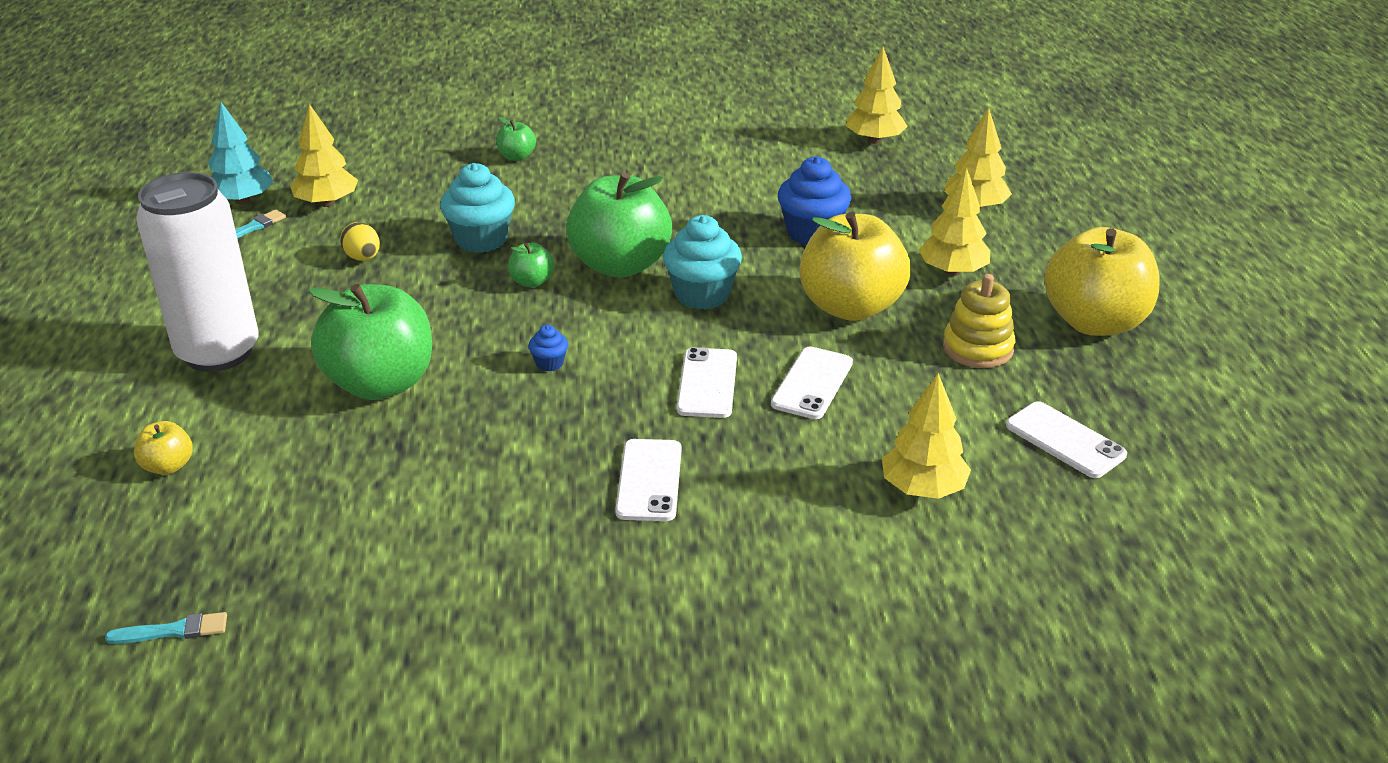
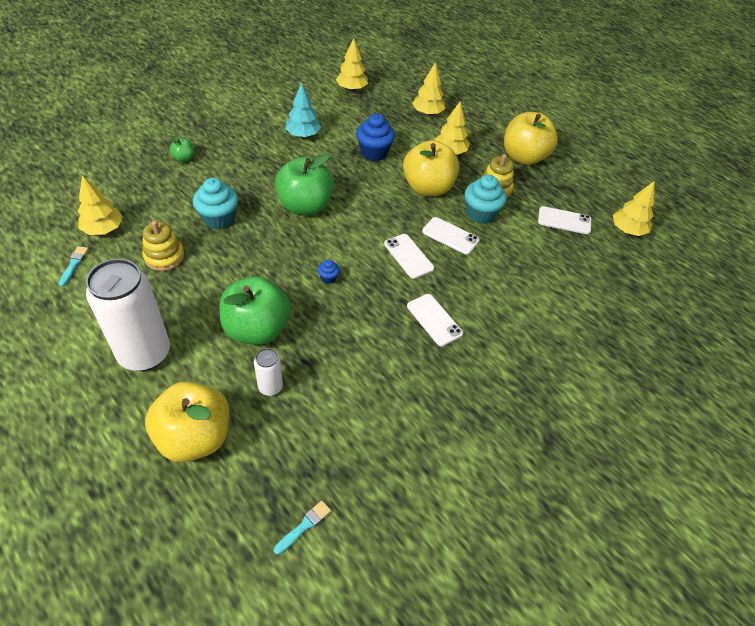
camera: 40 degrees left, 15 degrees up
(168, 466) = (195, 437): yellow apple -> yellow apple, size x2.30
(243, 201) = (46, 248): turquoise tree -> turquoise tree (303, 135)
(319, 456) = (270, 387): none -> white can
(363, 258) = (164, 257): yellow egg -> yellow stacking toy
(532, 282) = (271, 234): green apple -> none
(702, 295) = (359, 208): turquoise cupcake -> turquoise cupcake (480, 214)
(812, 383) = (450, 236): white phone -> white phone turned 45 degrees counterclockwise
(923, 489) = (538, 269): yellow tree -> yellow tree (627, 230)

